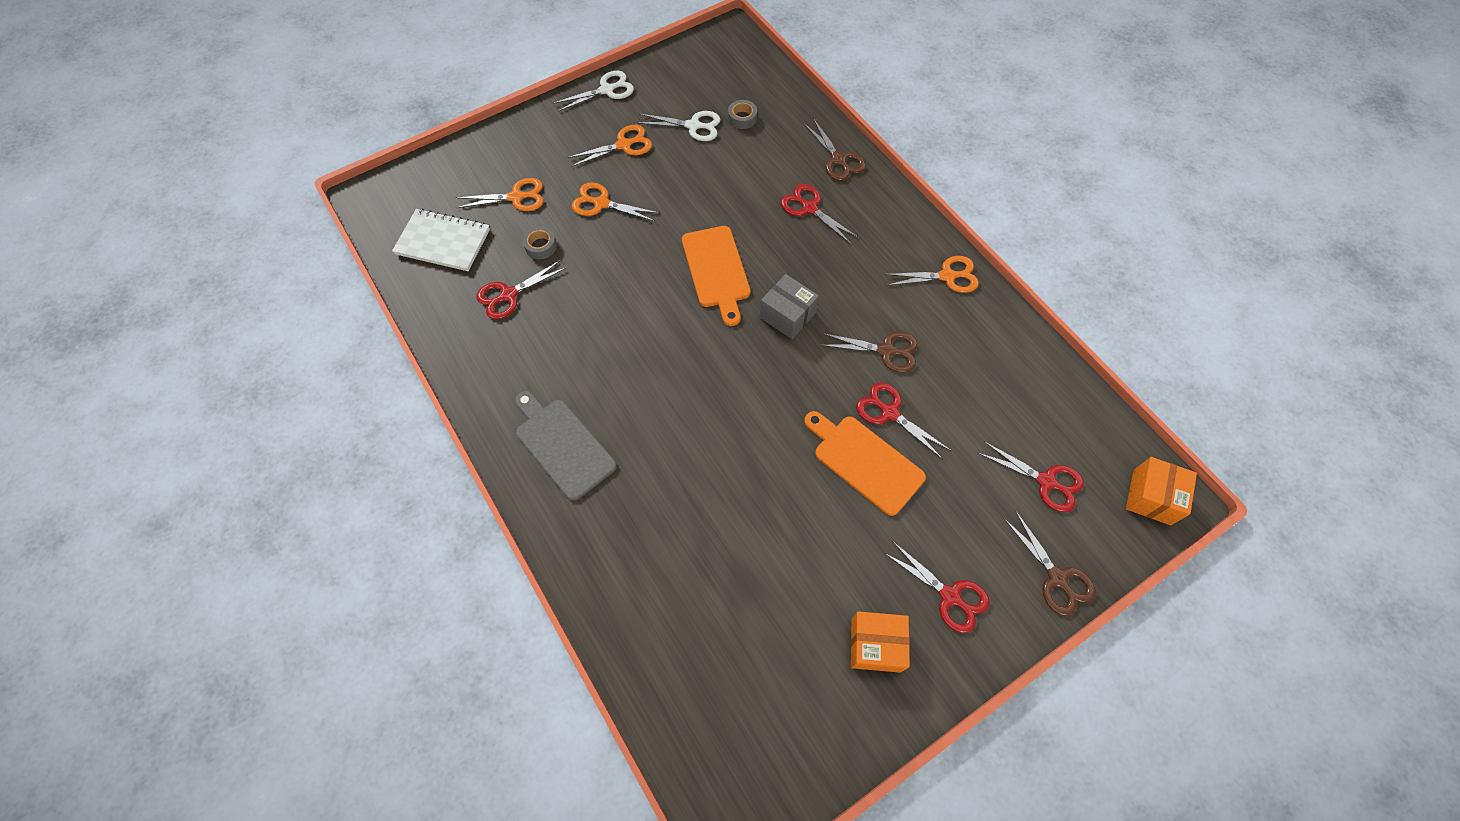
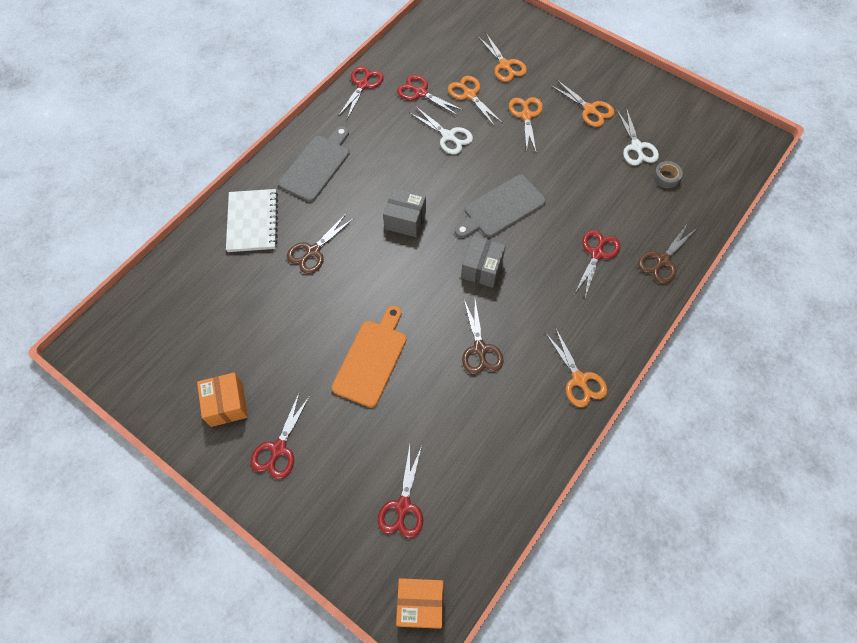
camera: 70 degrees right, 0 degrees up
(443, 242) = (446, 42): white notebook -> white notebook (253, 222)
(541, 246) = (469, 95): grey tape -> orange scissors
(606, 90) = (638, 79): white scissors -> white scissors (448, 136)
(691, 370) = (405, 220): none -> grey box
(716, 270) = (501, 208): orange cutting board -> grey cutting board
(889, 413) = (422, 366): red scissors -> red scissors (363, 85)
(1057, 578) = (317, 530): brown scissors -> brown scissors (313, 251)

